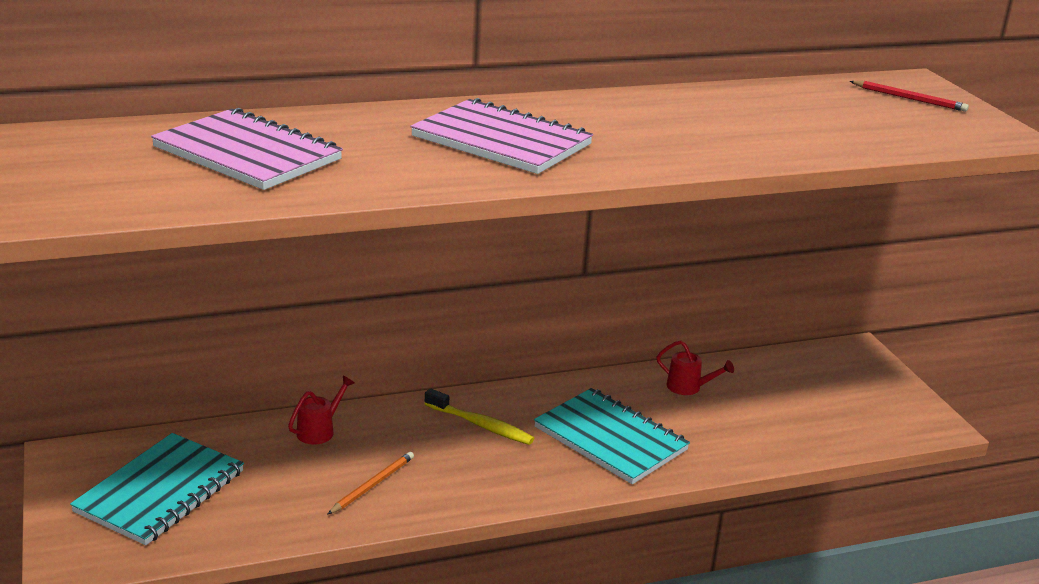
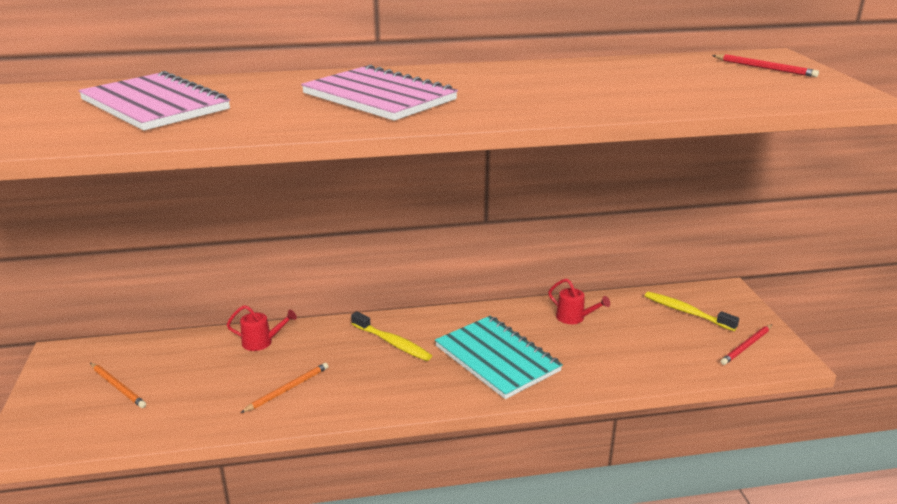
camera: 10 degrees right, 0 degrees up
(160, 491) = (118, 387): turquoise notebook -> orange pencil
(320, 430) = (262, 342): red watering can -> red watering can turned 45 degrees clockwise
(816, 376) = (686, 312): none -> yellow toothbrush
(889, 413) = (746, 346): none -> red pencil

